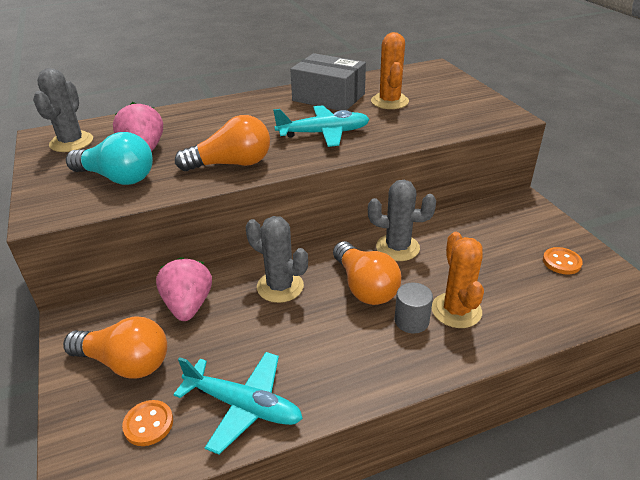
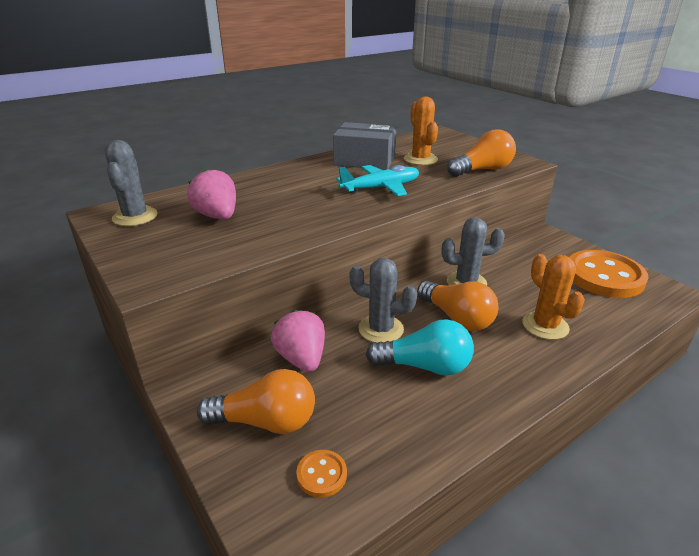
camera: 15 degrees left, 5 degrees down
(117, 178) = (206, 242): turquoise light bulb -> turquoise light bulb (425, 366)
(232, 164) = (313, 219): orange light bulb -> orange light bulb (482, 170)
(243, 406) = (406, 439): turquoise plane -> none
(411, 321) = (513, 340): grey cylinder -> none
(561, 262) = (604, 276): orange button -> orange button, size x2.35

